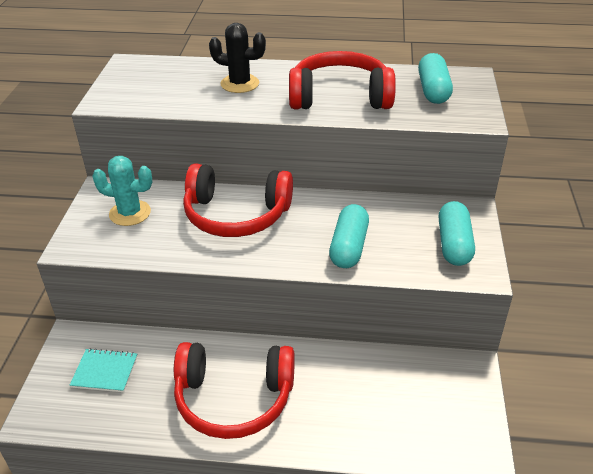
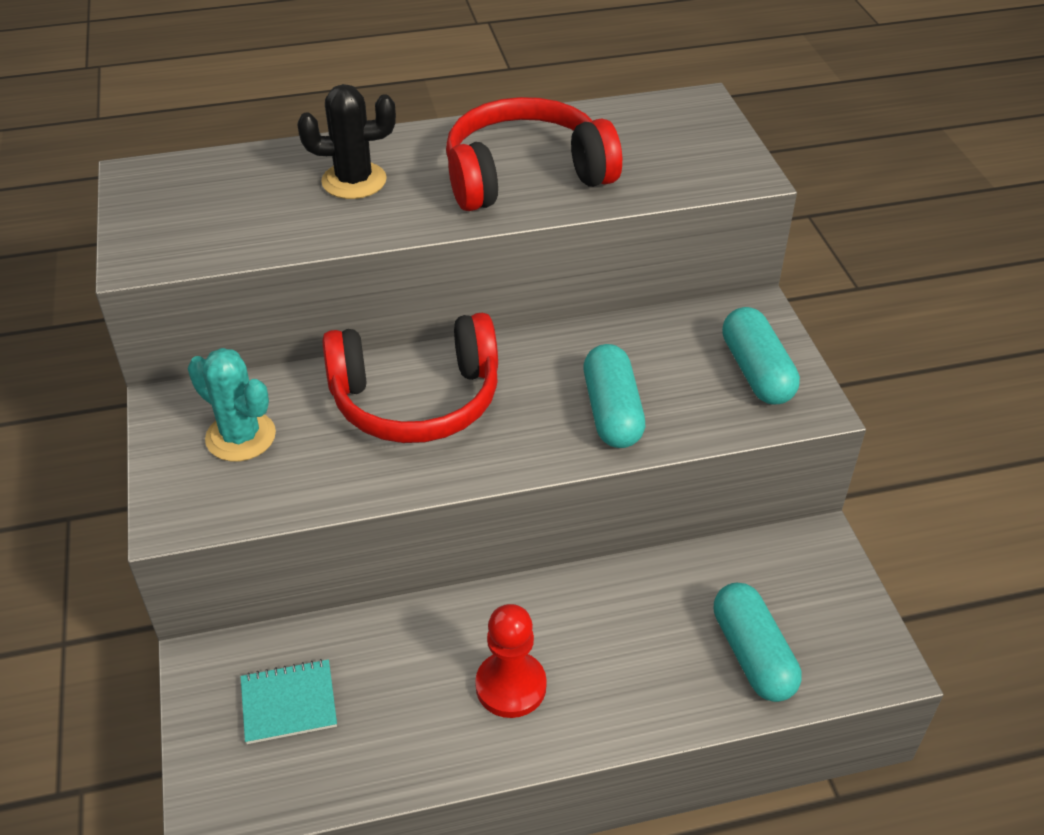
camera: 20 degrees left, 5 degrees up
(130, 213) = (240, 436): turquoise cactus -> turquoise cactus turned 45 degrees clockwise
(234, 399) = (511, 686): red headphones -> red pawn
(433, 90) = (657, 138): turquoise capsule -> turquoise capsule (752, 654)

